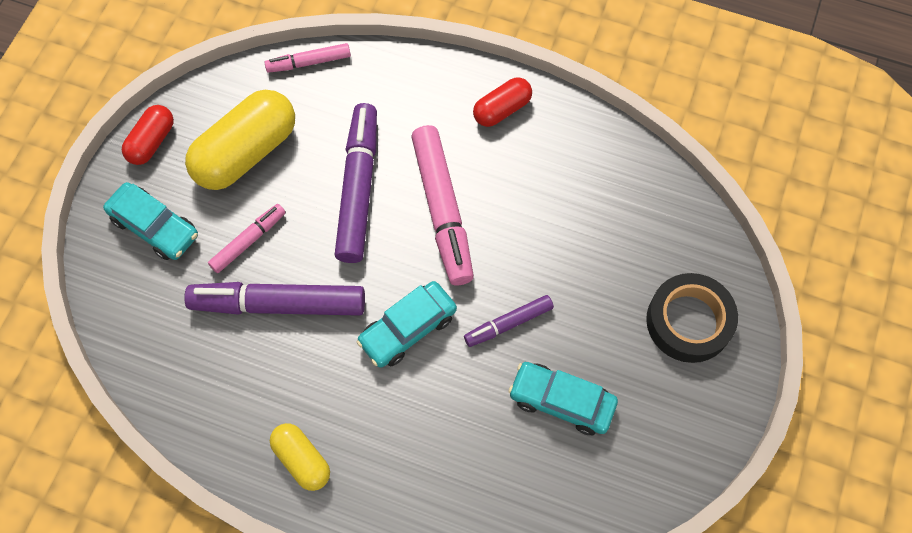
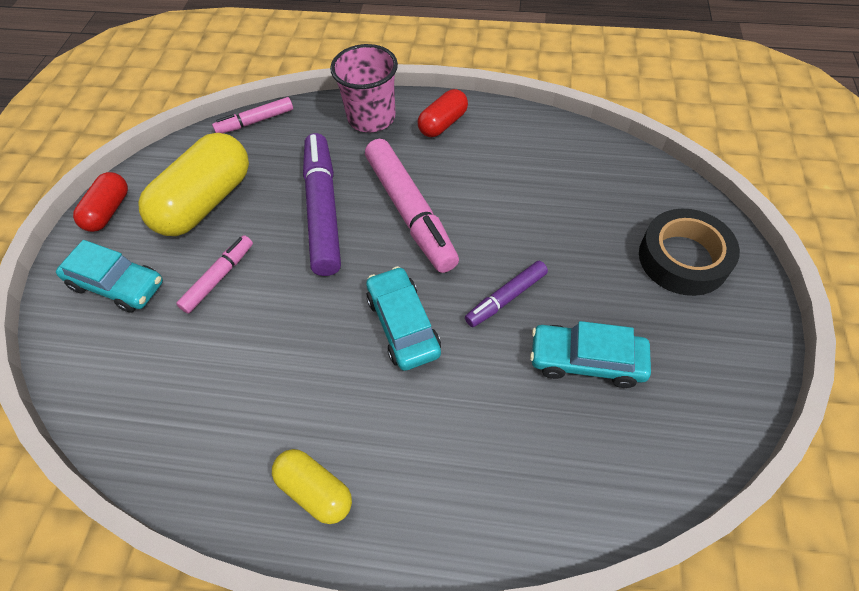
camera: 10 degrees left, 10 degrees down
(278, 304) = (260, 331): purple marker -> none
(408, 329) = (403, 325): turquoise car -> turquoise car turned 120 degrees clockwise
(429, 85) = (371, 118): none -> pink cup

